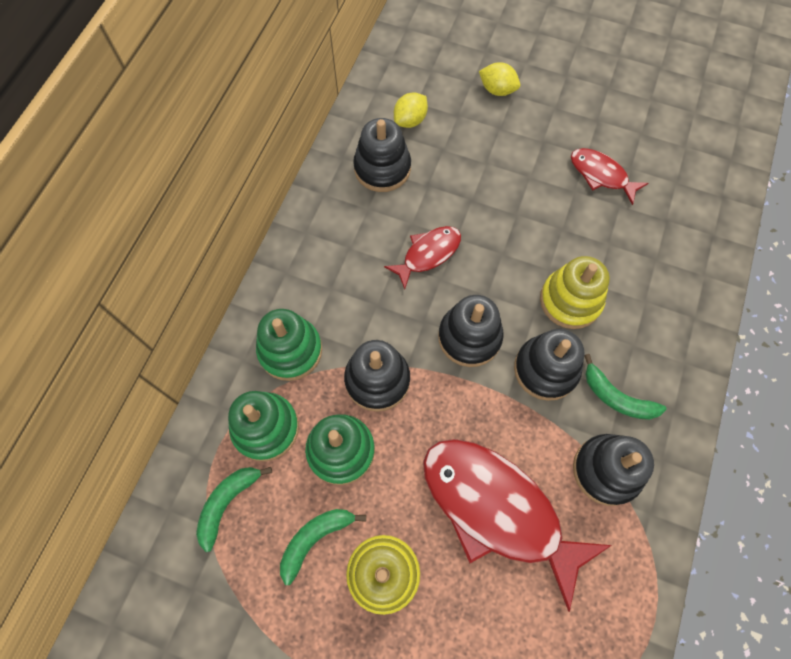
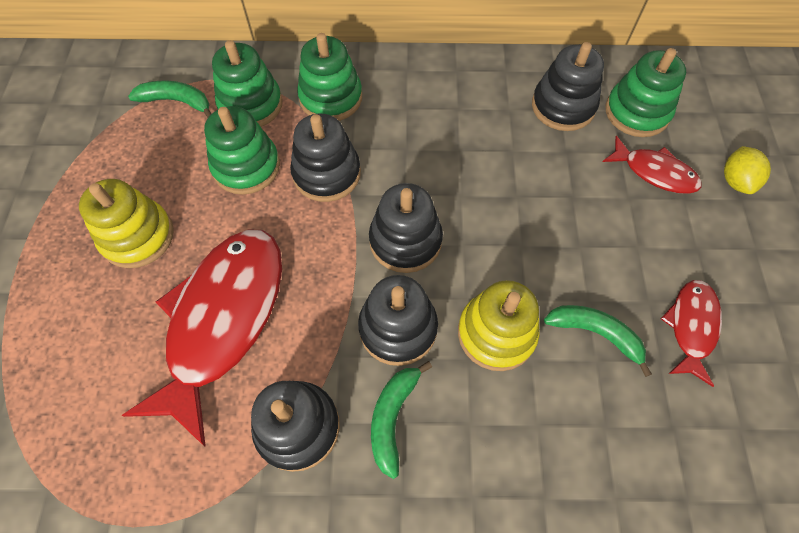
camera: 70 degrees right, 5 degrees down
(315, 539) = (158, 173): green banana -> green banana (595, 333)
(410, 120) = (637, 112): yellow lemon -> green stacking toy
(428, 254) = (484, 175): red fish -> red fish (654, 172)

